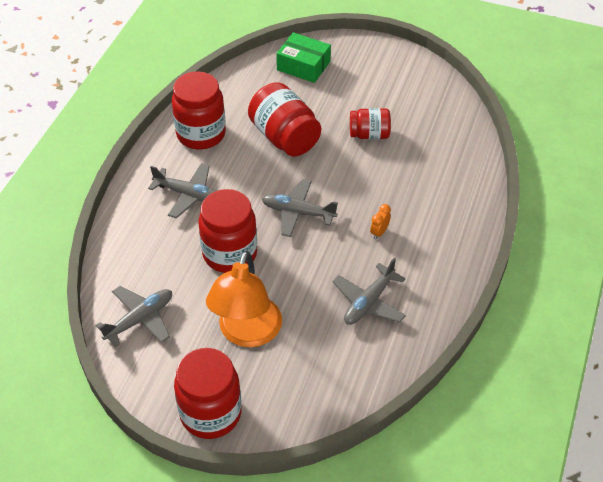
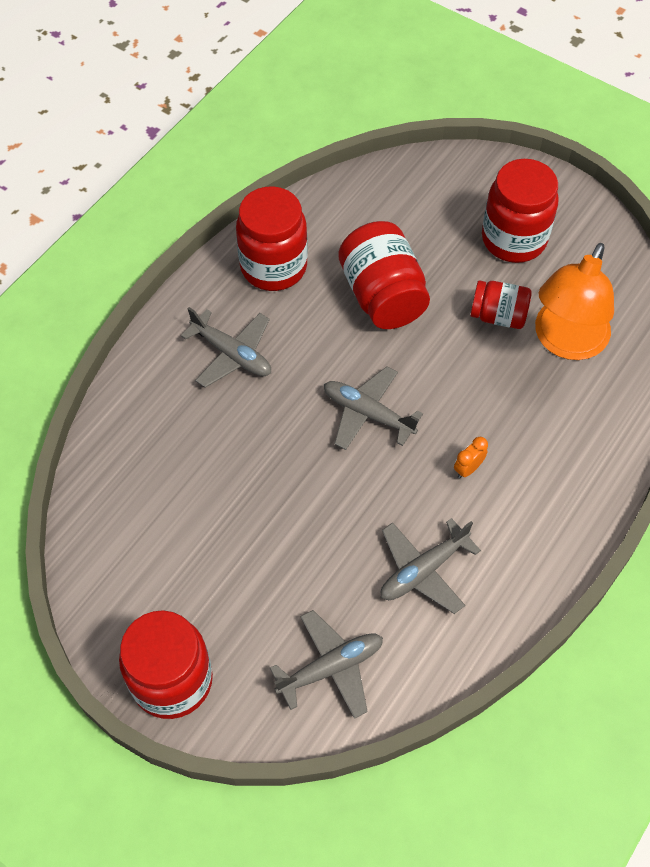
camera: 15 degrees right, 10 degrees up
(140, 319) = (121, 522): grey plane -> grey plane (331, 667)
(230, 254) = (261, 454): red jar -> red jar (514, 239)
(247, 333) = (250, 576): orange lamp -> orange lamp (566, 342)
(303, 66) = (439, 191): green box -> none

